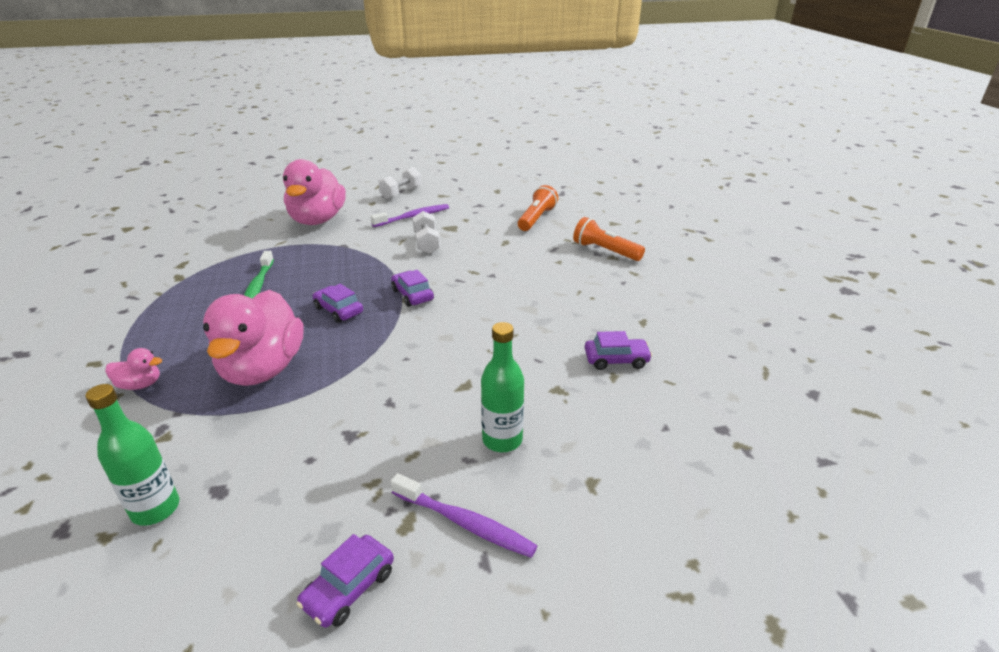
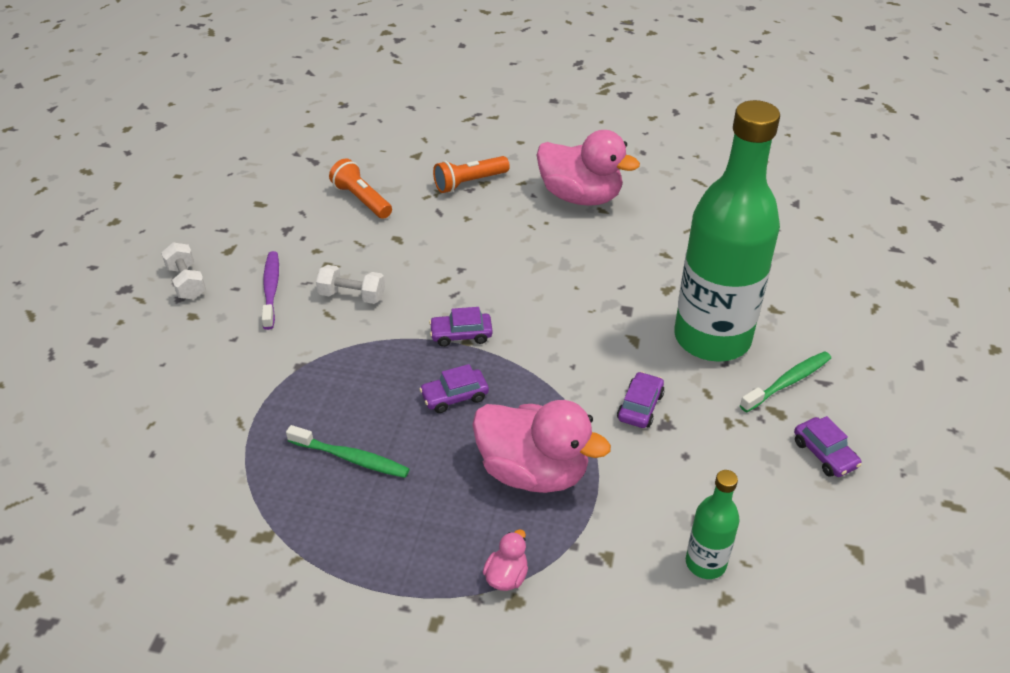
camera: 65 degrees left, 10 degrees up
(317, 220) = (201, 376): pink duck -> pink duck (580, 197)
(465, 523) = (788, 382): purple toothbrush -> green toothbrush
(502, 440) = (712, 338): green bottle -> green bottle, size x2.30
(616, 360) = (646, 245): purple car -> purple car (640, 406)

